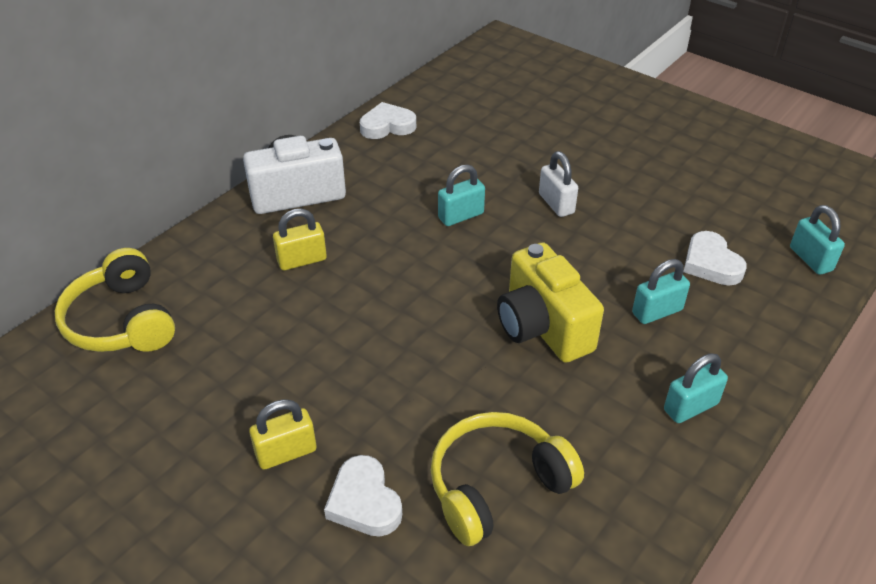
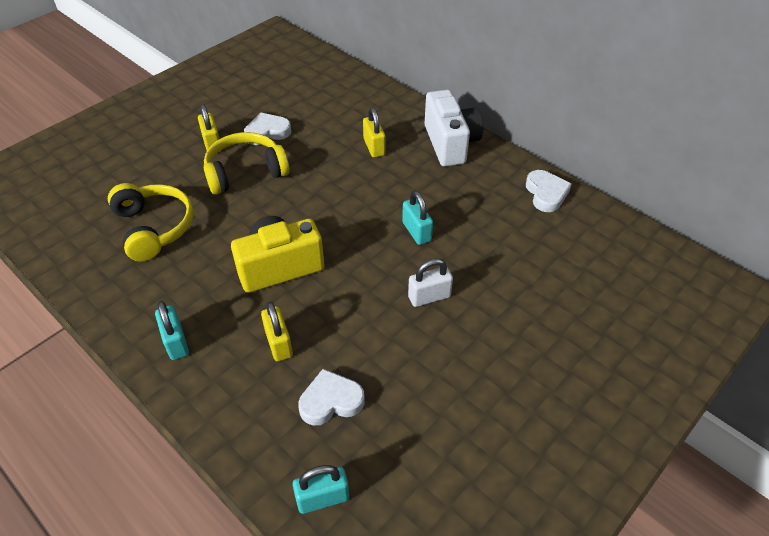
camera: 95 degrees right, 5 degrees up
(121, 321) = (331, 80): yellow headphones -> yellow headphones (245, 172)
(364, 501) = (167, 173): white heart -> white heart (267, 132)
(657, 312) = (279, 343): turquoise padlock -> yellow padlock

